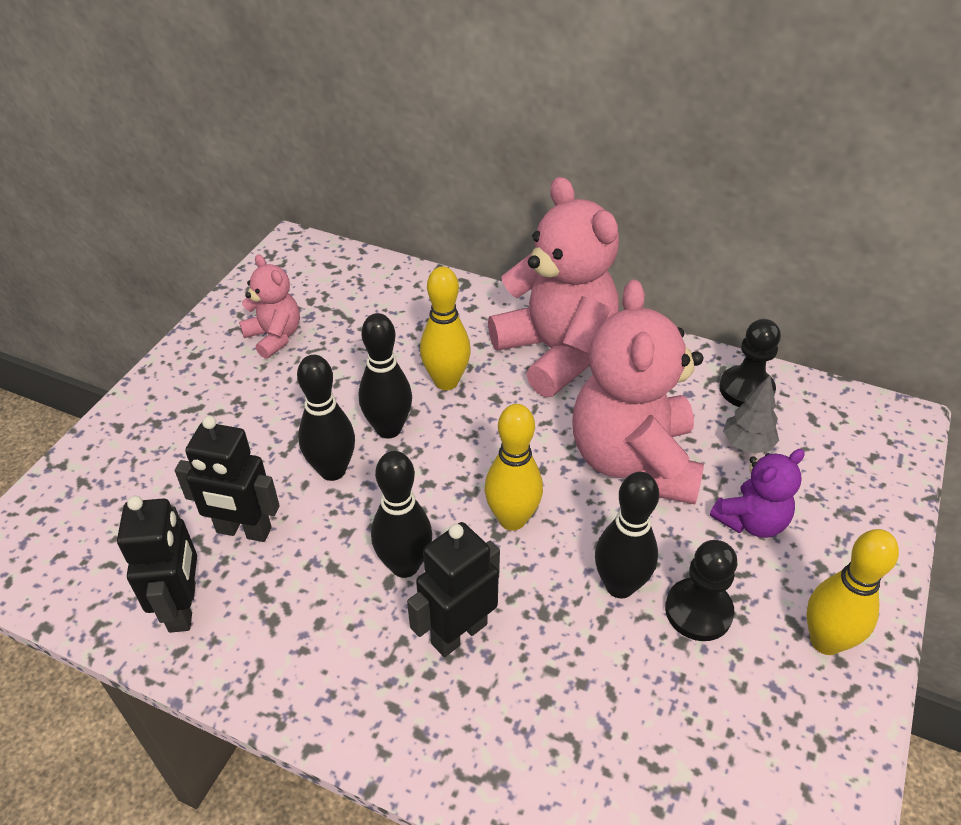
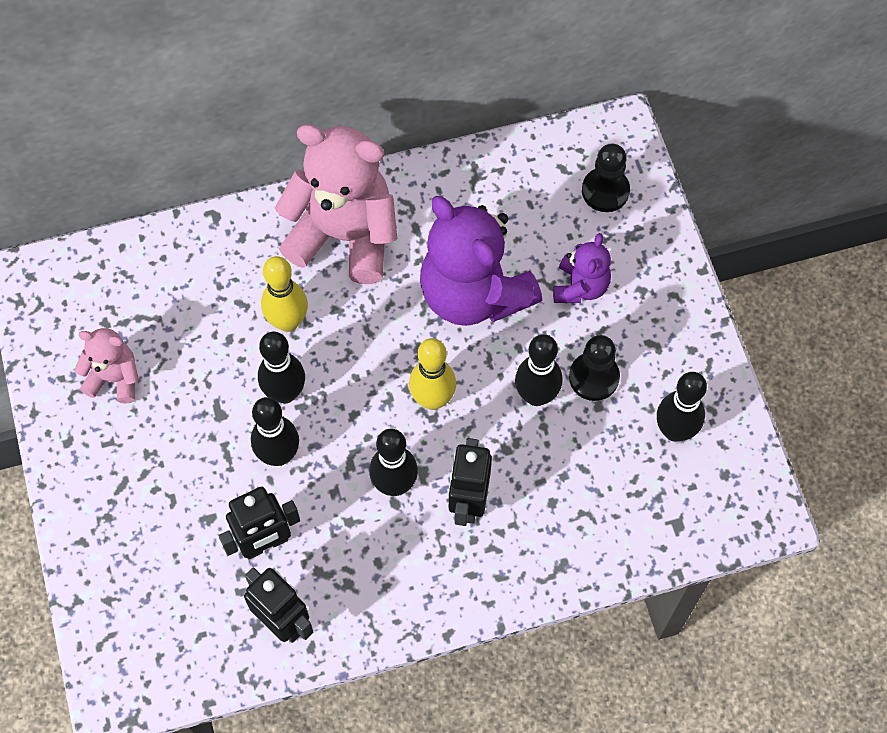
camera: 40 degrees left, 20 degrees up
(633, 461) = (473, 294): pink teddy bear -> purple teddy bear
(746, 389) = (503, 174): black pawn -> black pawn (605, 191)
(747, 444) = (536, 224): grey tree -> none
(754, 731) = (674, 431): none -> black bowling pin
(825, 641) = (676, 342): yellow bowling pin -> none

